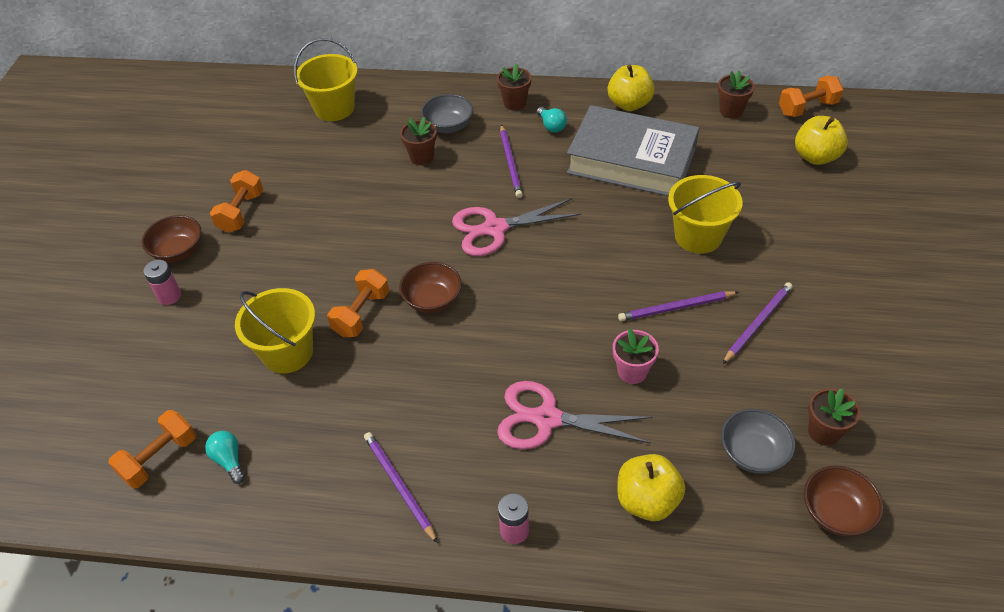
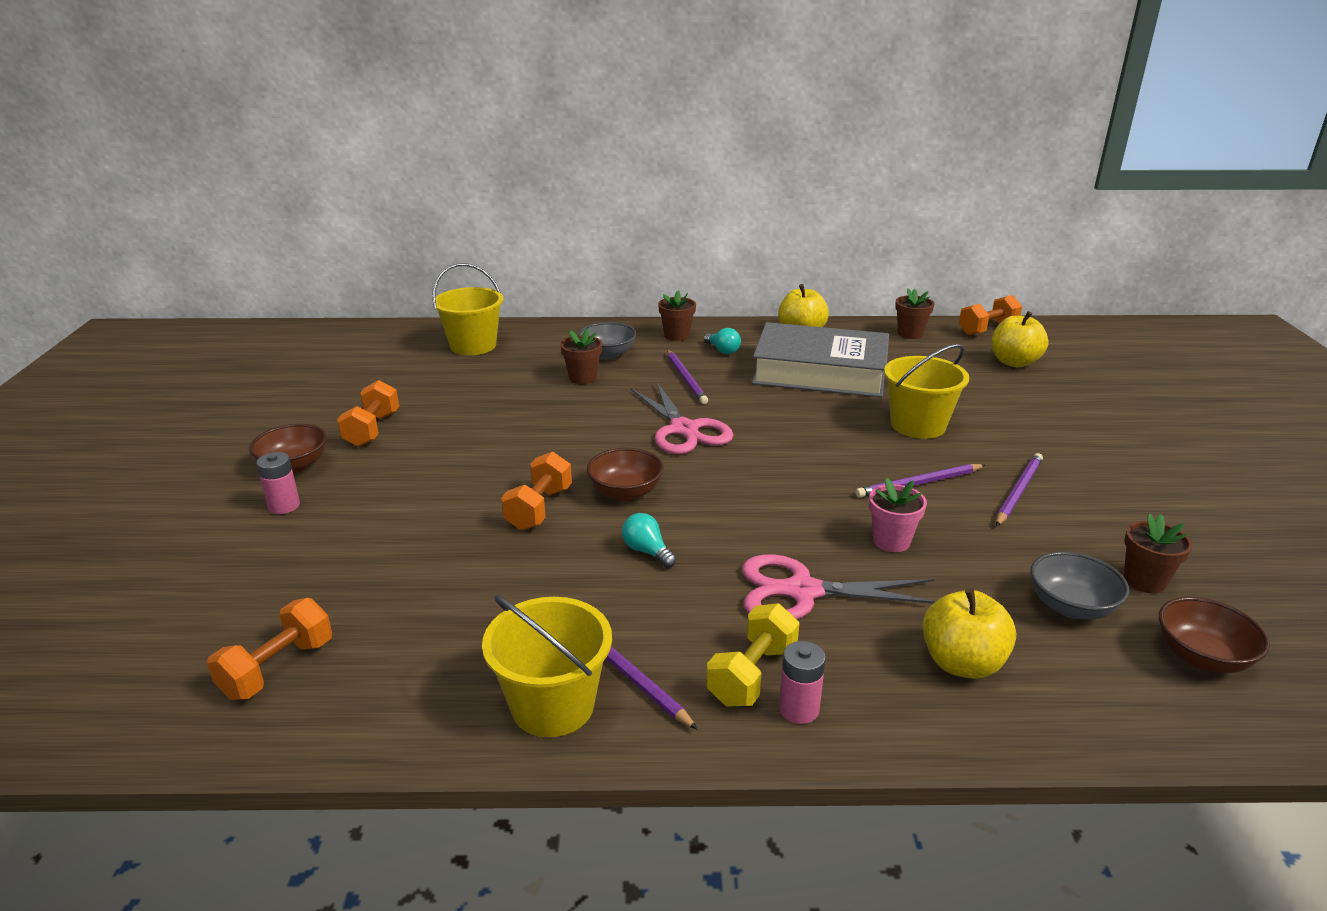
camera: 10 degrees left, 20 degrees down
(229, 460) = (380, 664): turquoise light bulb -> turquoise light bulb (647, 551)
(287, 352) = (448, 549): yellow bucket -> yellow bucket (553, 705)
(488, 496) = (752, 675): none -> yellow dumbbell
(495, 228) = (684, 429): pink scissors -> pink scissors turned 90 degrees counterclockwise

